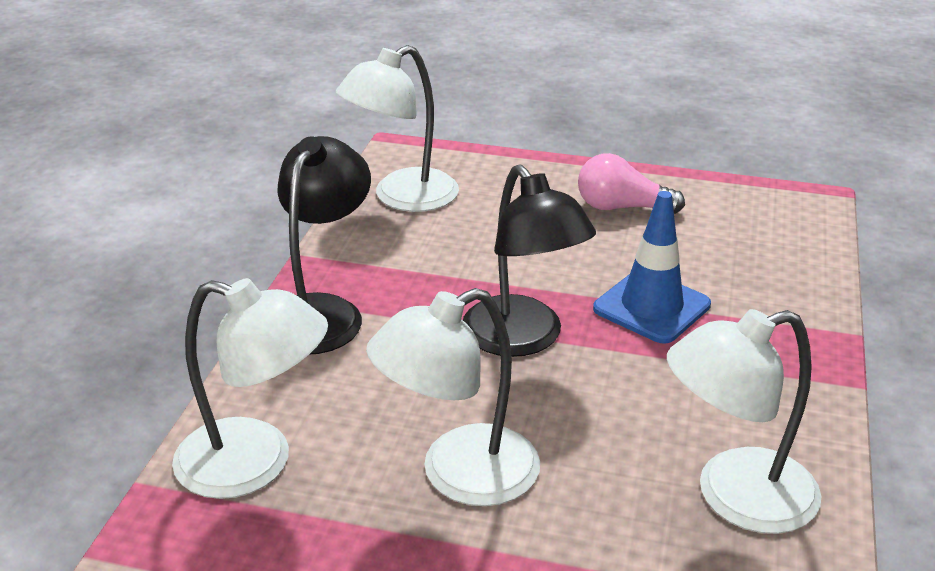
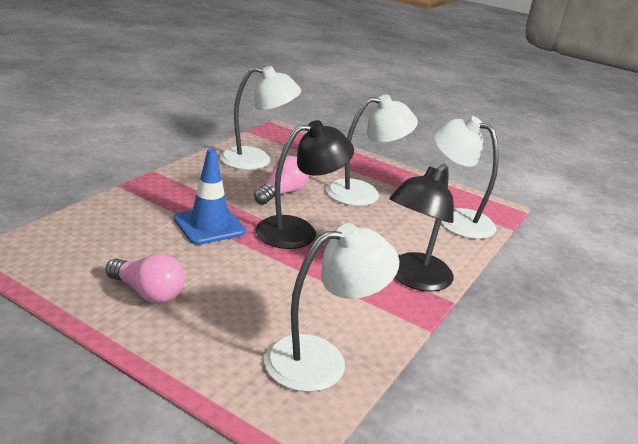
camera: 165 degrees left, 5 degrees down
(522, 339) = (298, 231): black lamp -> black lamp turned 75 degrees clockwise
(607, 414) = (282, 193): none -> pink light bulb

